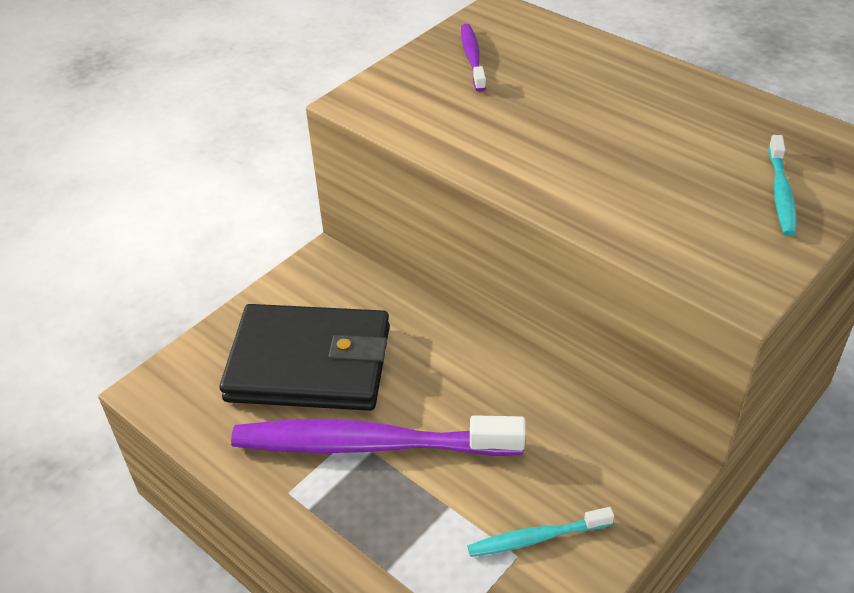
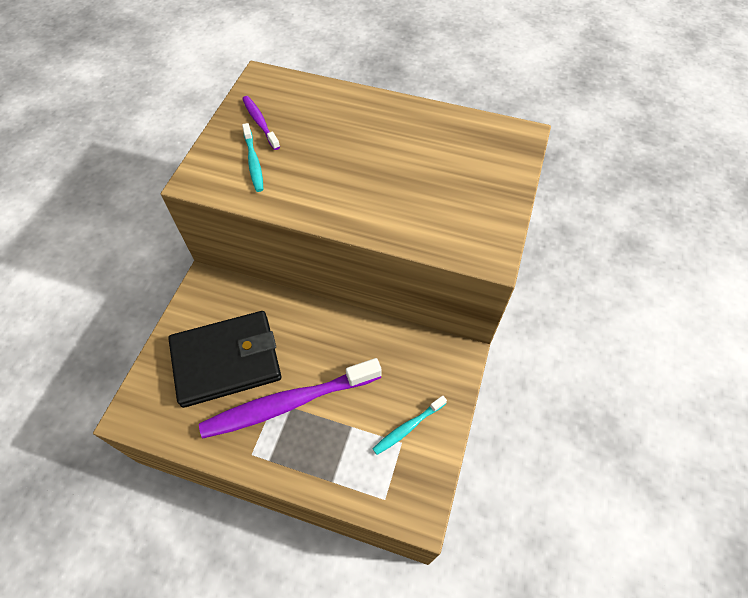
camera: 25 degrees left, 15 degrees up
(781, 193) = (487, 179): turquoise toothbrush -> turquoise toothbrush (253, 162)

